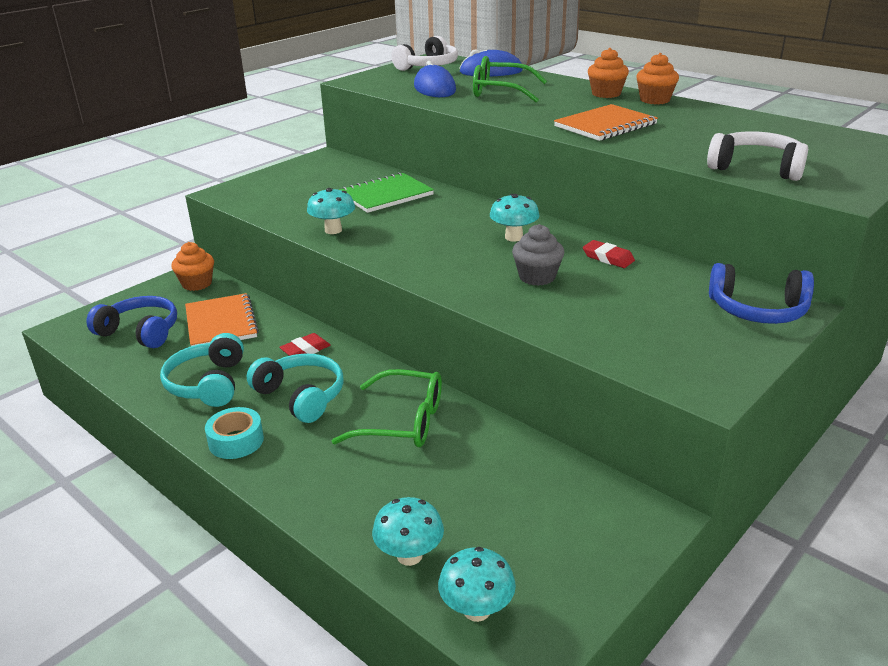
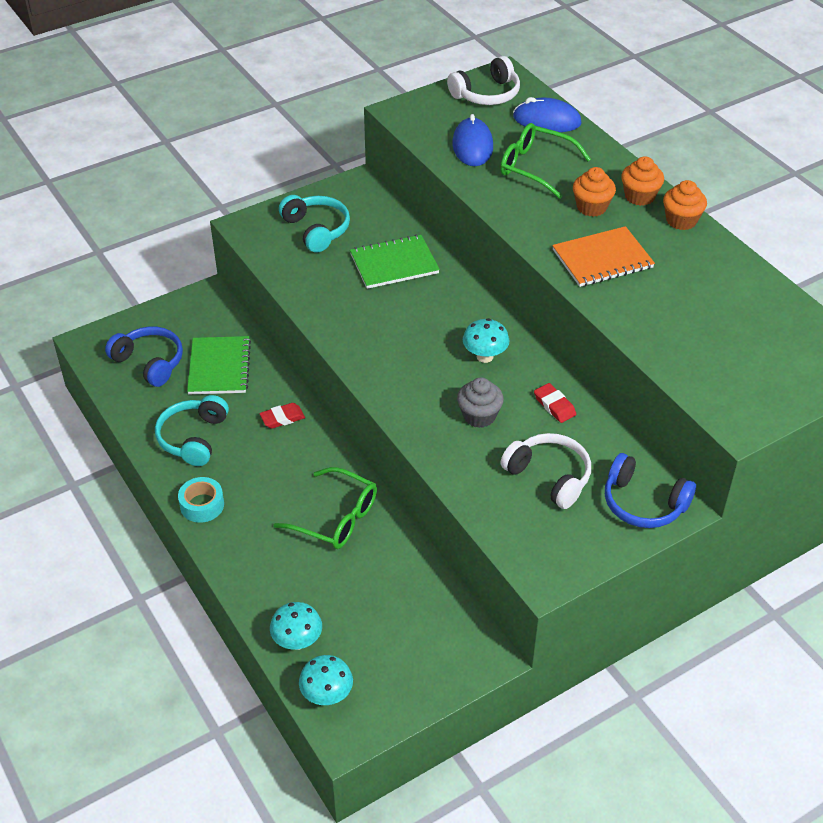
camera: 15 degrees right, 15 degrees up
(197, 284) = (209, 309): orange cupcake -> orange cupcake (591, 207)
(221, 323) = (219, 367): orange notebook -> green notebook
(301, 396) = (264, 471): turquoise headphones -> turquoise headphones (316, 230)
(333, 230) = (328, 308): turquoise mushroom -> none
(756, 168) = (694, 366): white headphones -> white headphones (549, 477)

